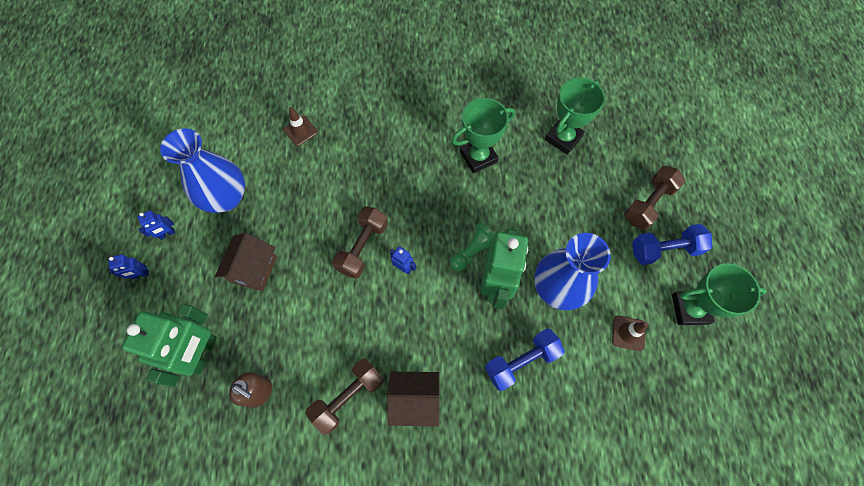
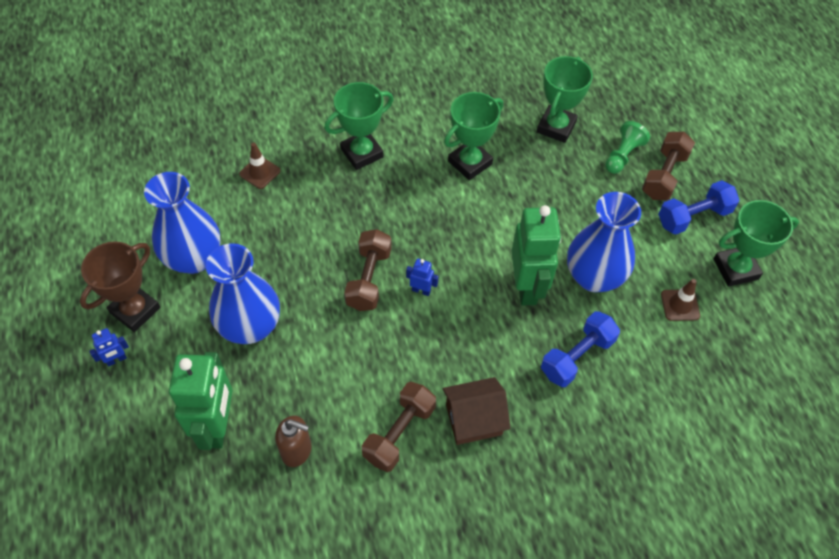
camera: 15 degrees left, 10 degrees down
(167, 234) = (135, 310): blue robot -> brown trophy
(254, 269) = (250, 326): brown house -> blue vase
(389, 130) = (362, 153): none -> green trophy
(473, 251) = (493, 259): green pawn -> green pawn (622, 155)

